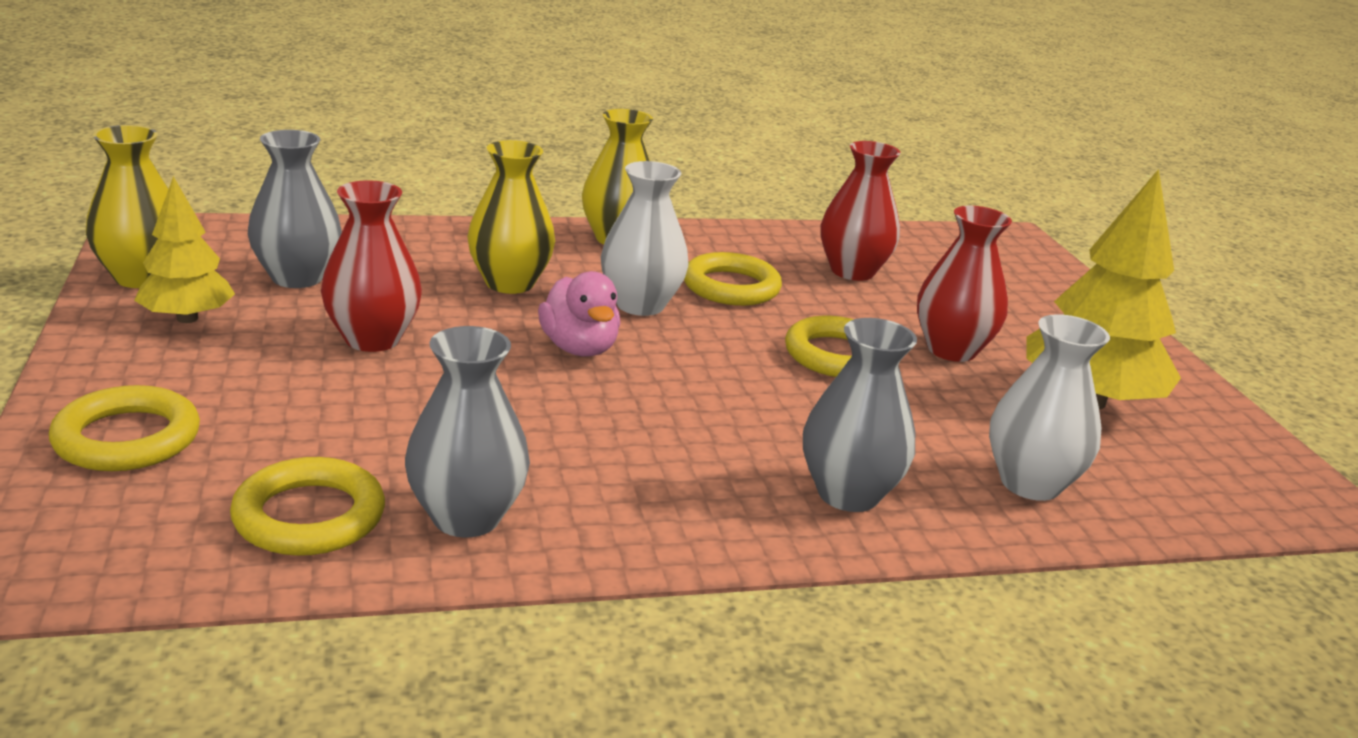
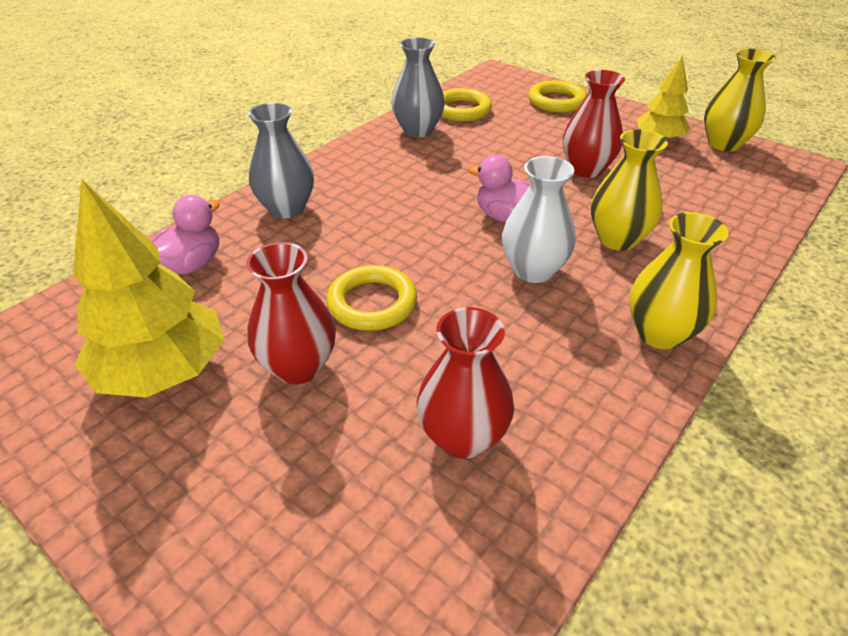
camera: 145 degrees right, 15 degrees up
(297, 277) = (689, 179): grey vase -> none
(731, 287) = (514, 331): yellow ring -> none
(1030, 483) = (191, 264): white vase -> pink duck

